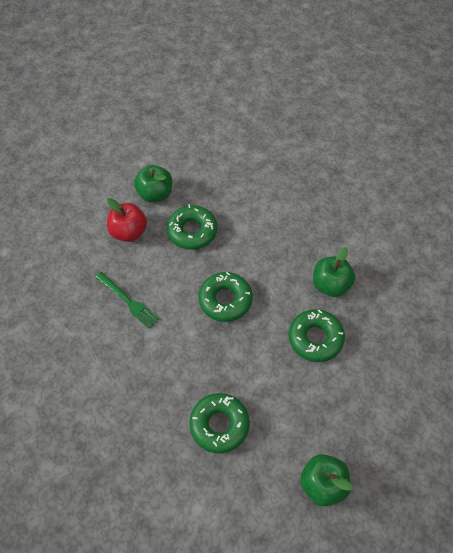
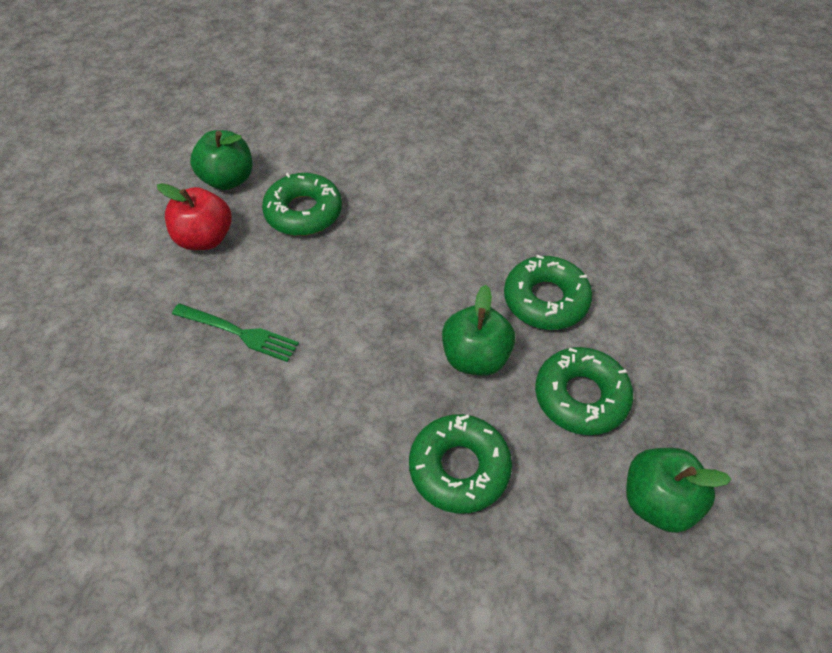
camera: 20 degrees left, 5 degrees down
(225, 300) = (391, 288): green donut -> green donut (581, 396)
(330, 285) = (533, 226): green apple -> green apple (475, 357)

